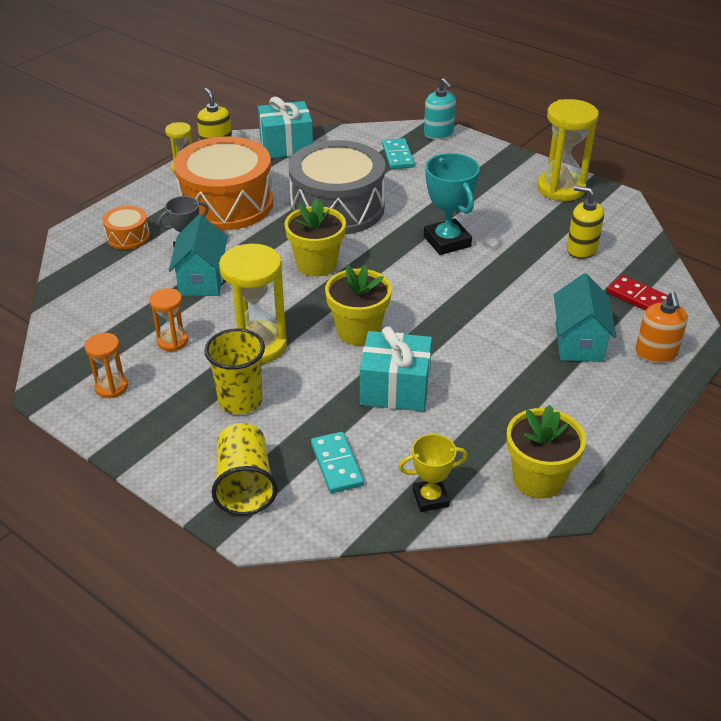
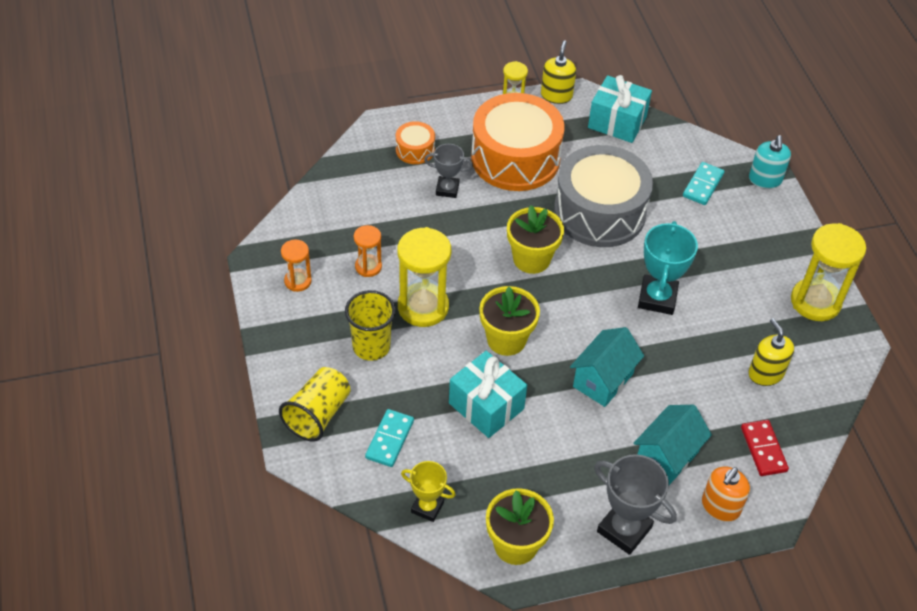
camera: 35 degrees right, 10 degrees up
(202, 280) = (434, 223): turquoise house -> turquoise house (603, 380)
(608, 412) = (624, 529): none -> grey trophy

